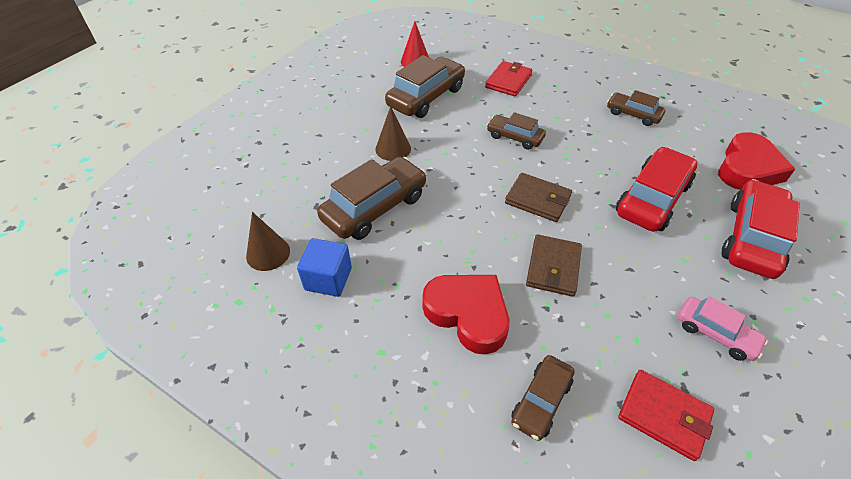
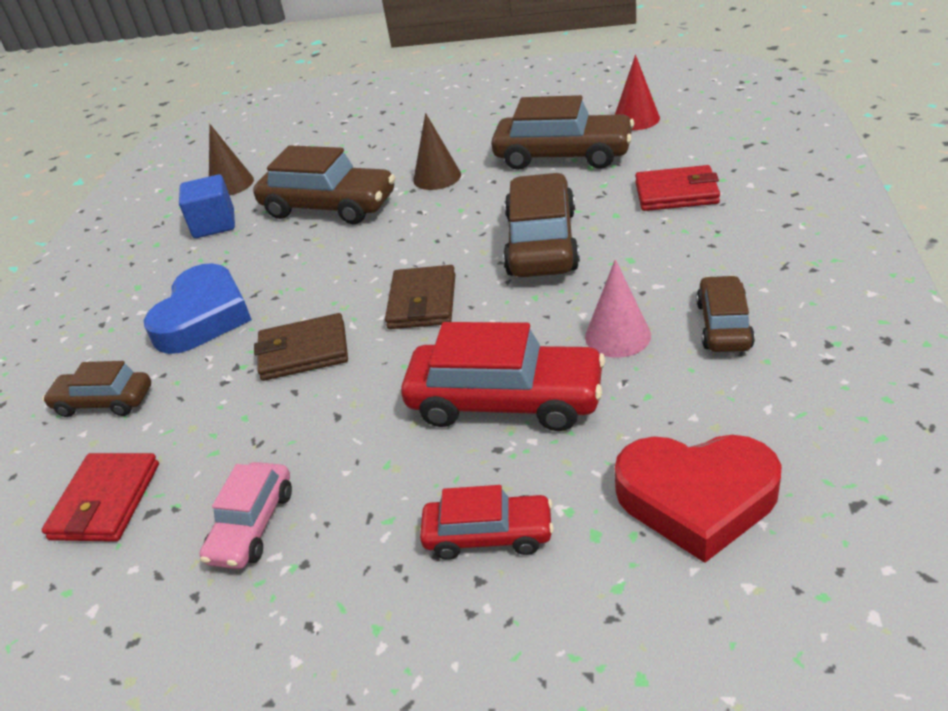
camera: 70 degrees right, 10 degrees down
(468, 314) = (203, 317): red heart -> blue heart
(514, 137) = (541, 243): brown car -> brown car, size x1.74
(620, 145) = (617, 336): none -> pink cone
(752, 238) = (488, 535): red car -> red car, size x0.57

